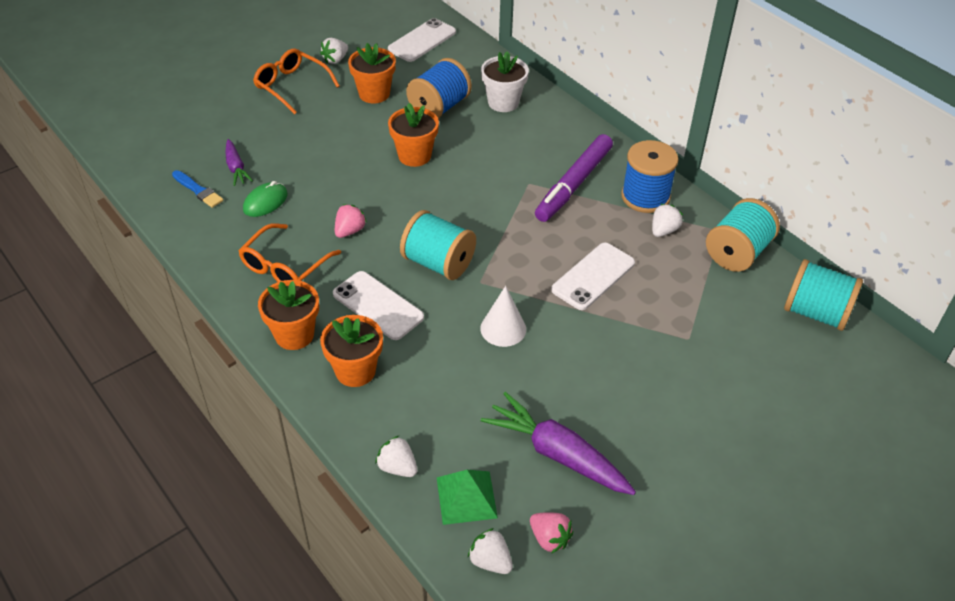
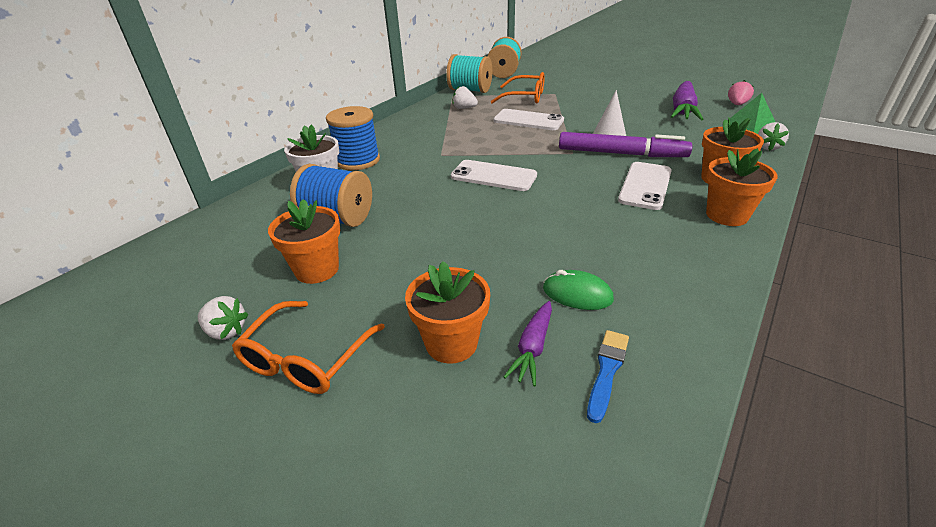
camera: 105 degrees left, 10 degrees down
(236, 168) = (532, 348): purple carrot -> purple carrot turned 150 degrees clockwise
(284, 266) = (658, 246): orange glasses -> orange glasses (525, 97)
(349, 231) = (571, 222): pink strawberry -> none
(414, 156) = (431, 214): orange flower pot -> orange flower pot (451, 343)
(422, 41) = (184, 262): white phone -> white phone (493, 176)
(438, 263) = (569, 171): turquoise spool -> none
(490, 561) = (775, 114): white strawberry -> none
(573, 184) = (432, 139): purple marker -> purple marker (621, 154)
(645, 197) = (432, 116): blue spool -> blue spool (358, 160)

